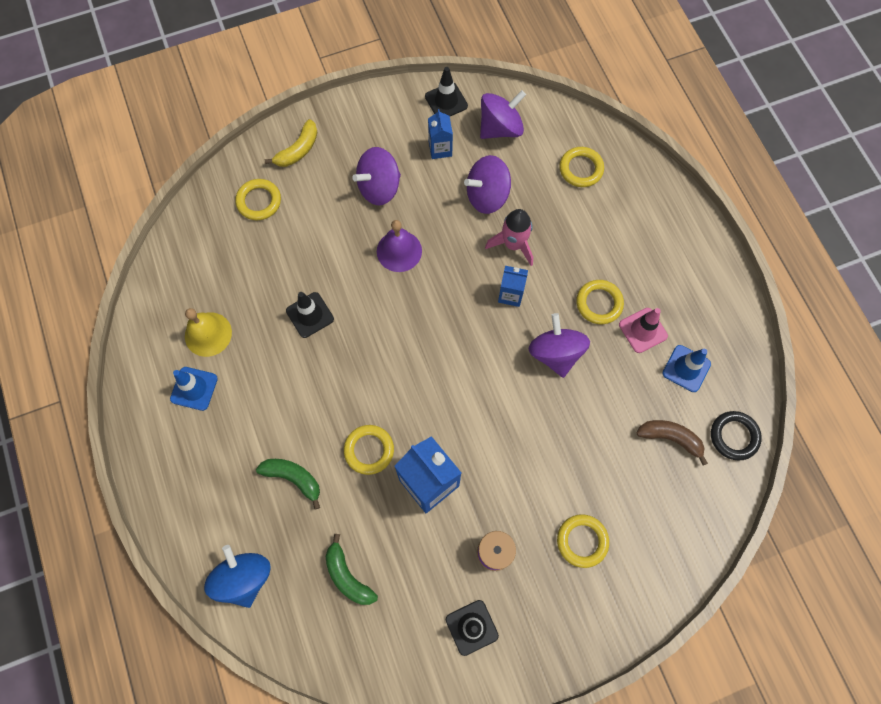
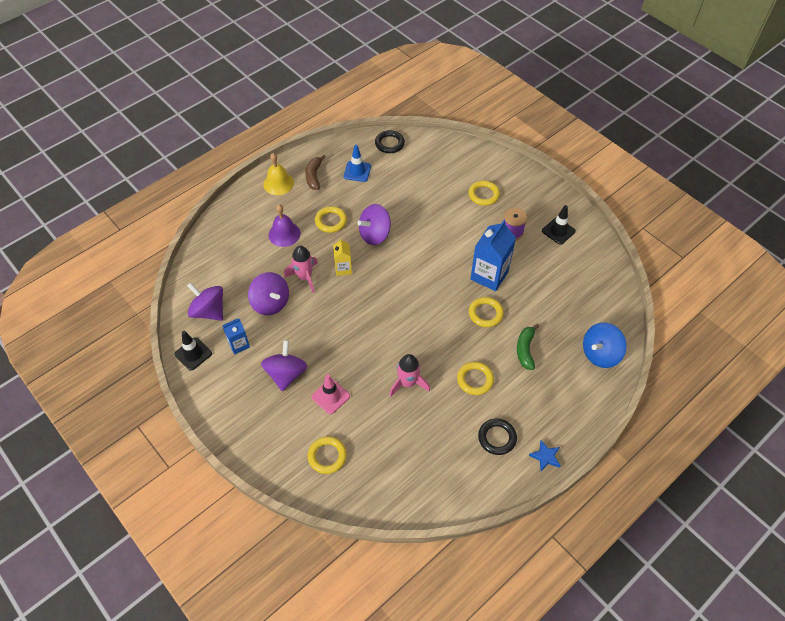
camera: 110 degrees left, 15 degrees down
(144, 434) = (545, 457): none -> blue star
(194, 388) = (497, 438): blue traffic cone -> black ring
(208, 334) = (452, 446): yellow bell -> yellow bell (278, 183)
(298, 150) = (270, 445): yellow banana -> none
(310, 315) = (408, 383): black traffic cone -> pink rocket
(347, 576) = (566, 299): green banana -> none
(379, 187) = (286, 374): purple spinning top -> purple spinning top turned 120 degrees counterclockwise
(399, 251) = (335, 343): purple bell -> purple bell (284, 234)
(510, 294) = (343, 268): blue carton -> yellow carton
(581, 169) = (231, 254): yellow ring -> yellow ring (475, 380)
(643, 330) = (340, 196): pink traffic cone -> pink traffic cone (330, 396)
(670, 438) = (404, 170): brown banana -> brown banana (314, 176)

